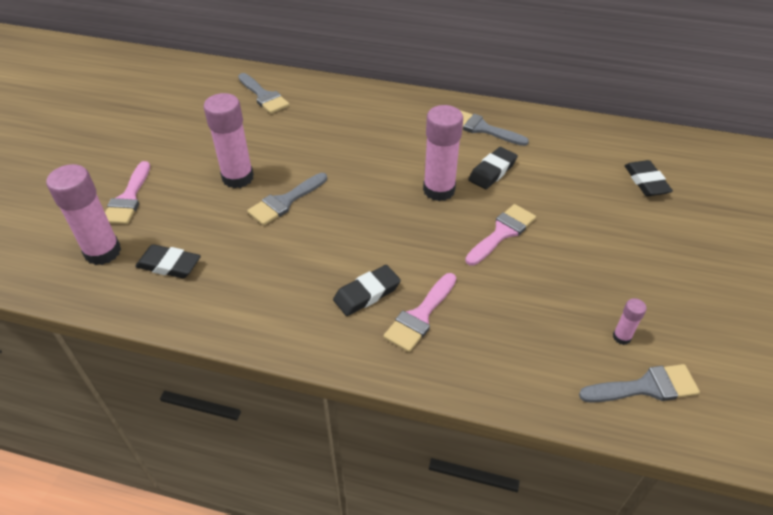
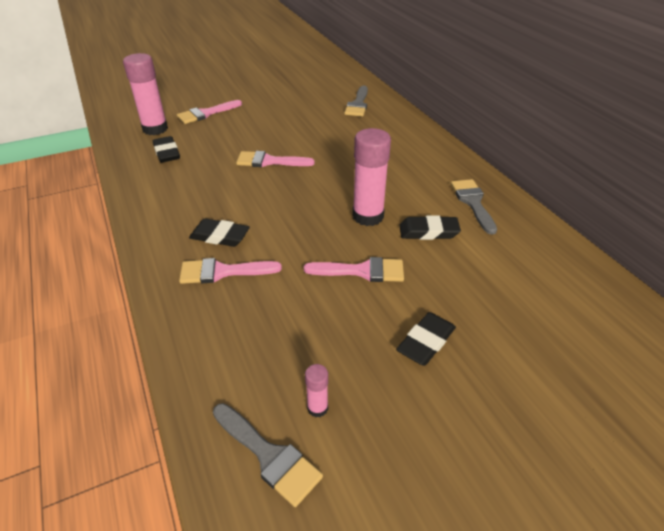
camera: 50 degrees right, 5 degrees down
(238, 178) = (268, 135): pink glue stick -> none
(285, 201) = (269, 161): grey brush -> pink brush
(646, 182) = (559, 333): black eraser -> black eraser (426, 342)

